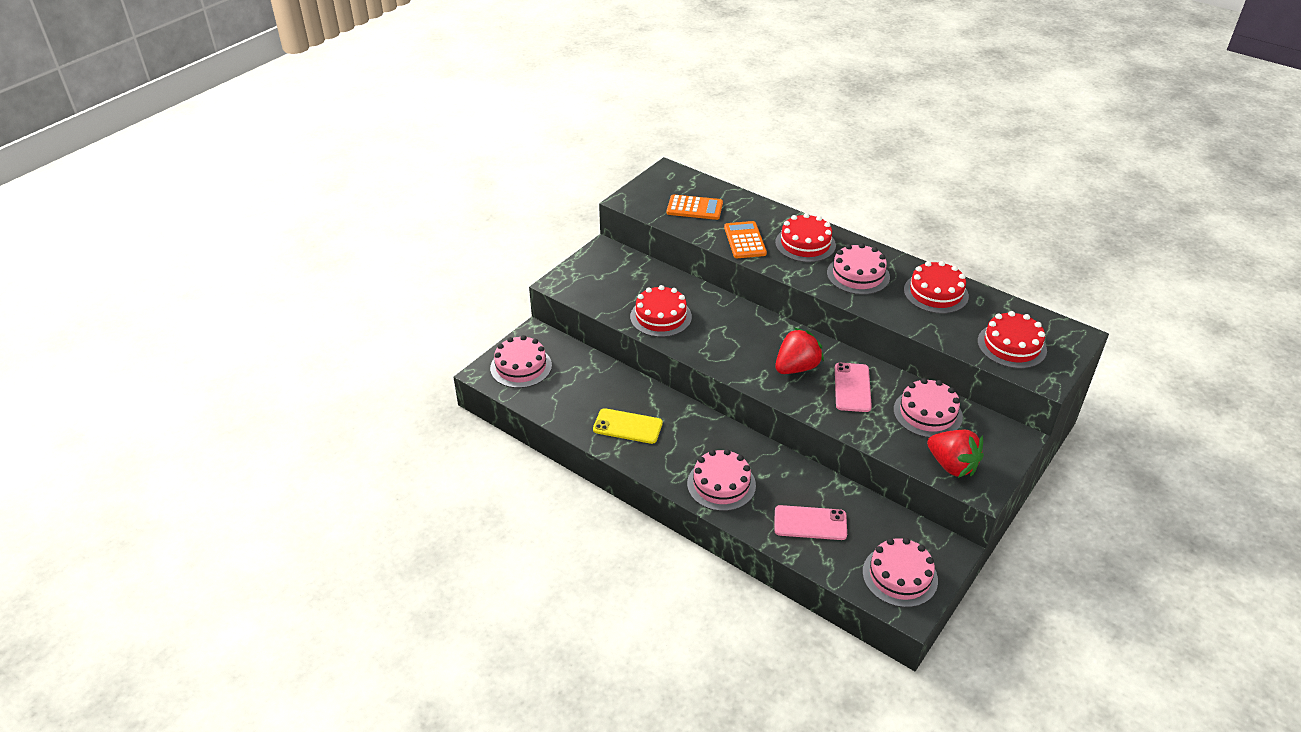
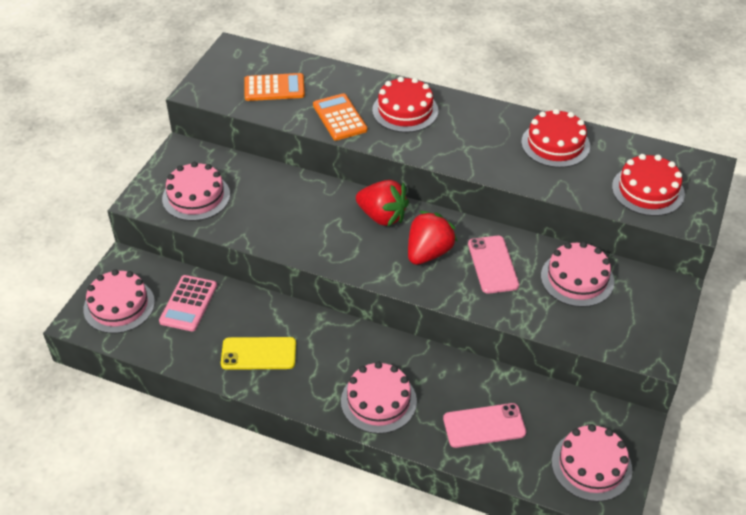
camera: 15 degrees left, 5 degrees up
(579, 376) = (188, 303): none -> pink calculator
(661, 317) = (266, 220): red cake -> none
(858, 275) = (470, 137): pink cake -> pink cake (196, 196)
(952, 465) = (618, 334): red strawberry -> red strawberry (382, 216)

